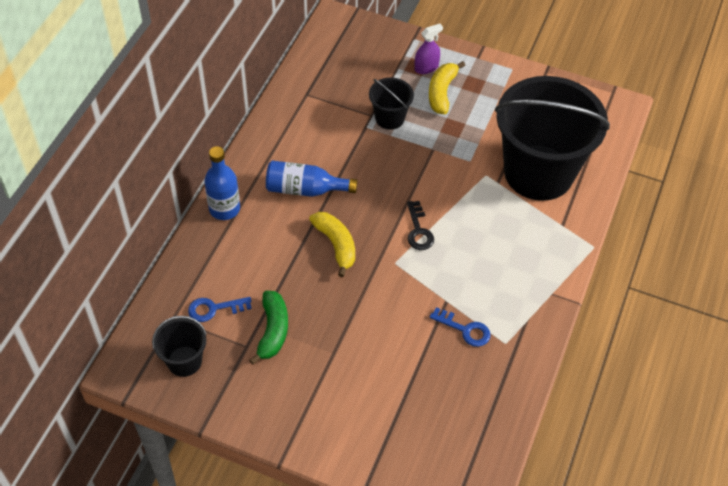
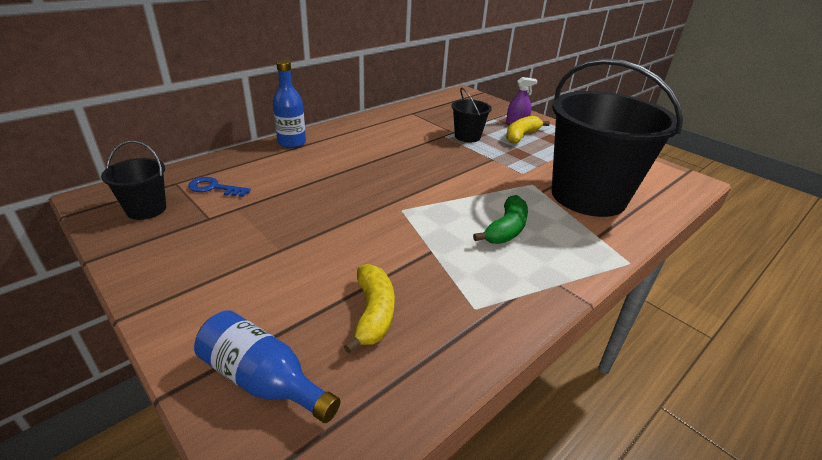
camera: 25 degrees right, 20 degrees down
(273, 331) = (244, 216): green banana -> green banana (506, 229)
(305, 189) = (364, 150): blue bottle -> blue bottle (263, 380)
(336, 245) = (358, 184): yellow banana -> yellow banana (373, 313)
(418, 230) = (442, 197): black key -> none
(465, 329) = (434, 280): blue key -> none

